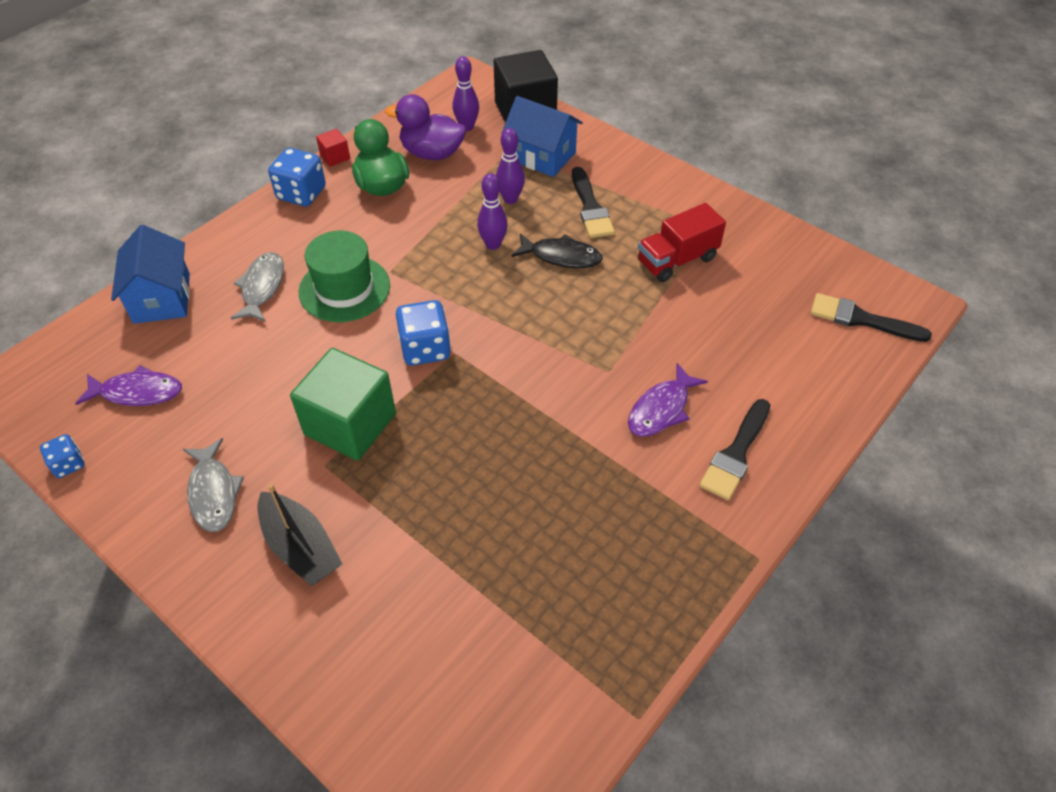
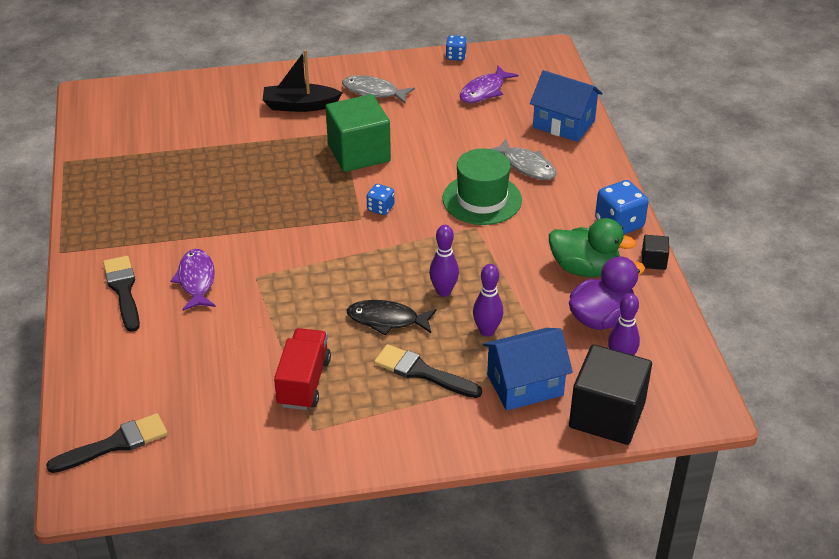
camera: 130 degrees right, 10 degrees down
(335, 157) = (653, 261): red cube -> black cube
(425, 349) = (380, 208): blue dice -> blue dice, size x0.57
(561, 256) = (387, 320): black fish -> black fish turned 45 degrees clockwise

